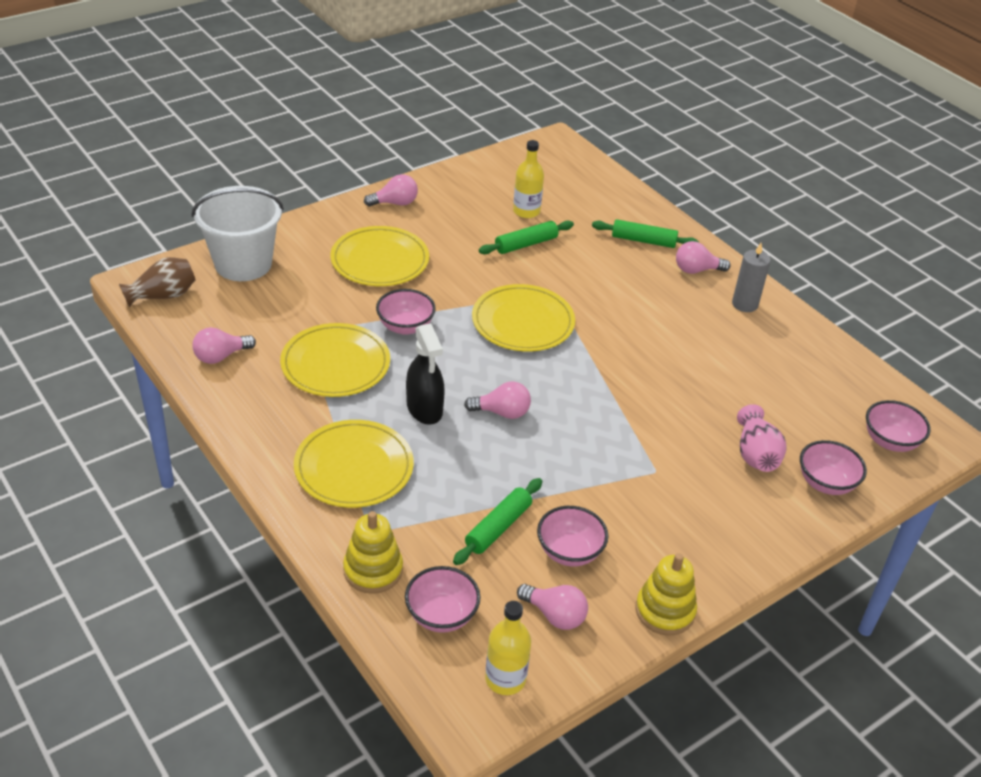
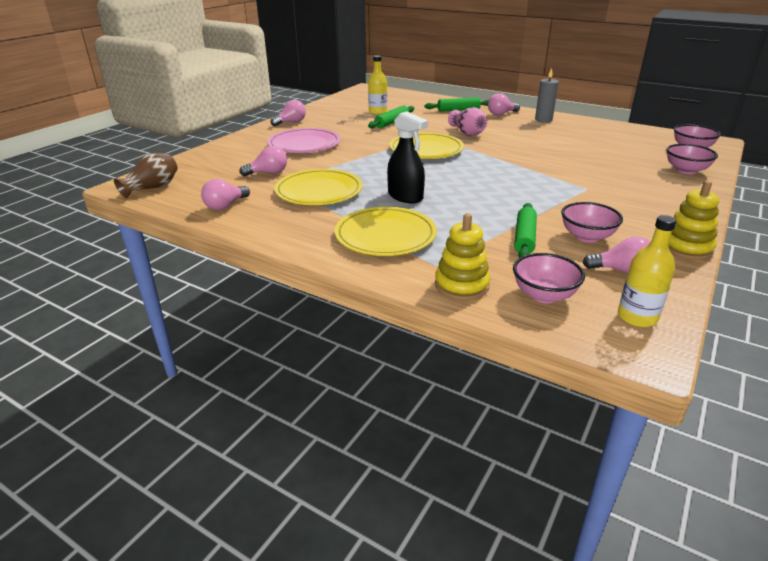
camera: 20 degrees left, 10 degrees down
(243, 264) = (206, 163): white bucket -> none
(380, 260) = (304, 144): yellow plate -> pink plate
(405, 327) = (351, 166): pink bowl -> none
(502, 412) = (459, 187): pink light bulb -> pink light bulb (268, 173)
(756, 454) = (632, 169): pink vase -> pink vase (467, 133)

